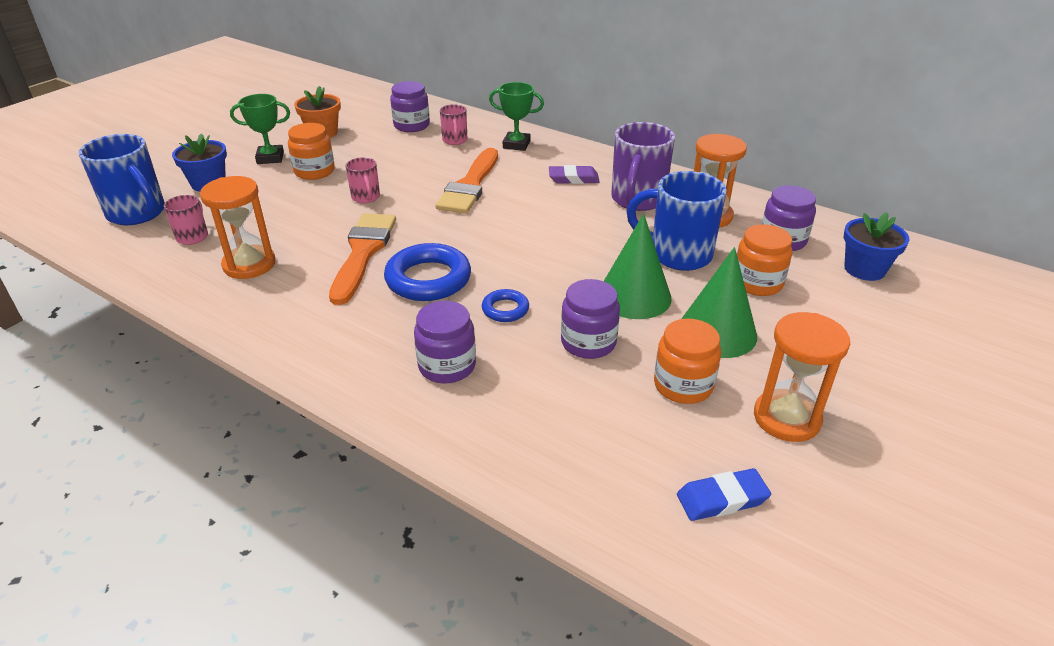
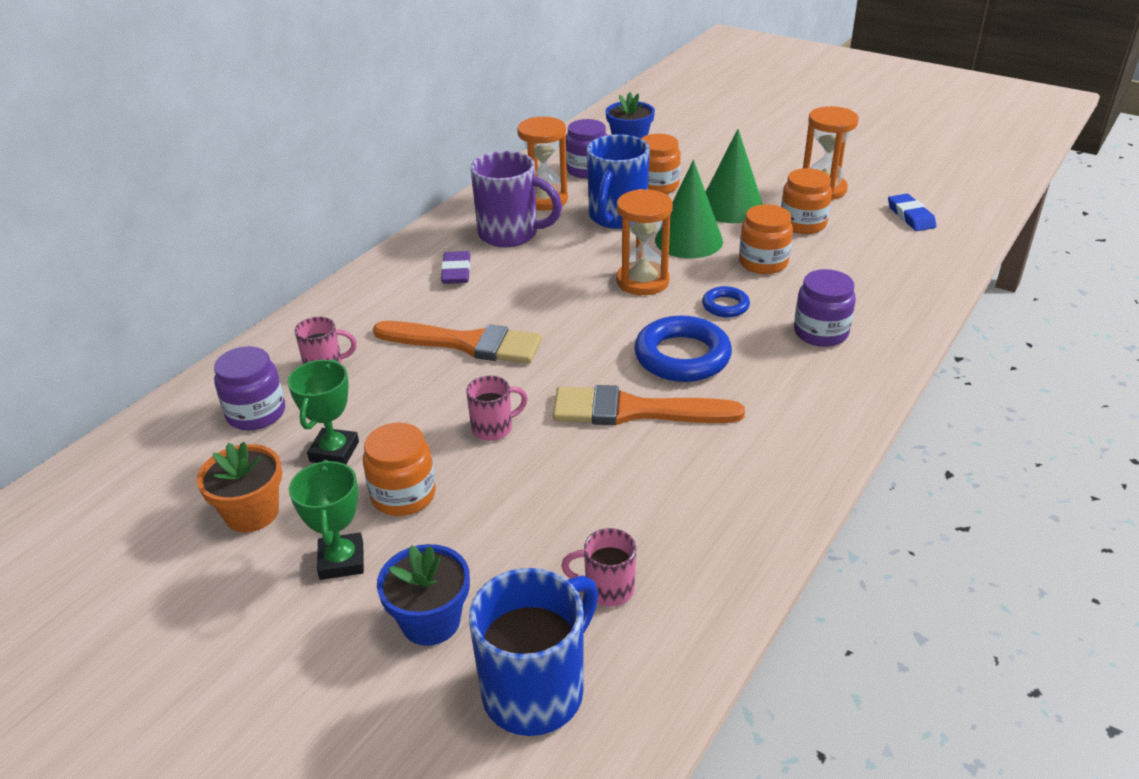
camera: 90 degrees left, 0 degrees up
(249, 264) = (675, 506): orange hourglass -> orange hourglass (642, 281)
(516, 144) = (353, 314): green trophy -> green trophy (334, 451)
(588, 342) = (763, 263): purple jar -> orange jar

